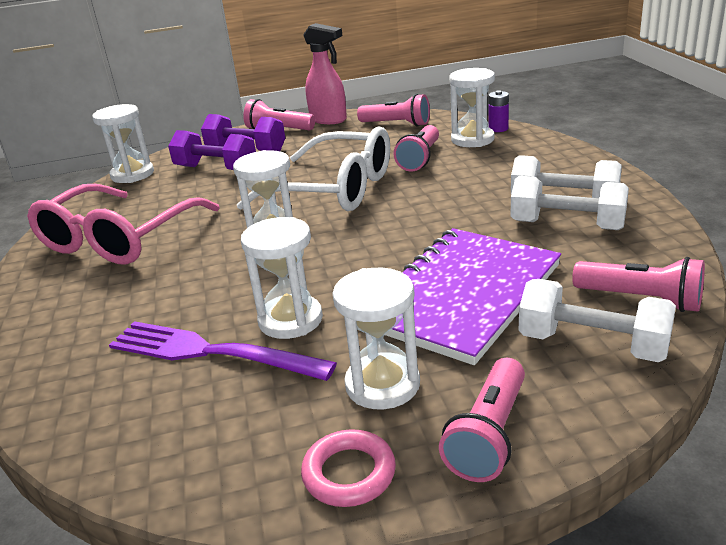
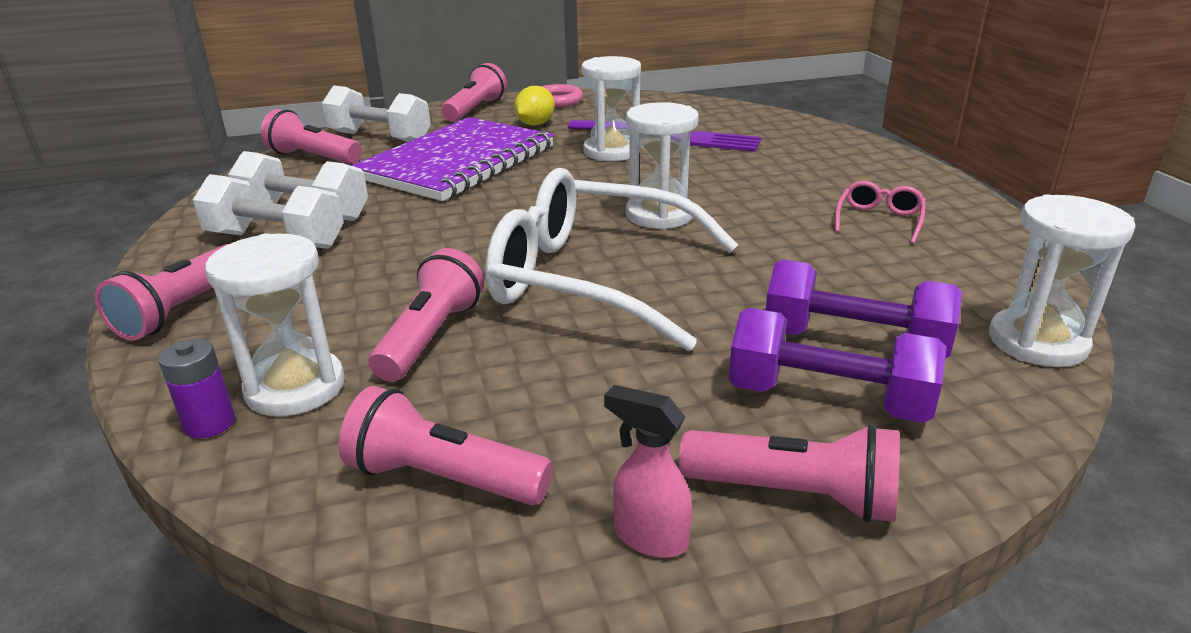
camera: 175 degrees right, 0 degrees up
(118, 239) = (879, 220): pink glasses -> pink glasses, size x0.41
(329, 120) = (649, 537): pink spray bottle -> pink spray bottle, size x0.59
(382, 384) = (535, 124): white hourglass -> yellow lemon
(569, 161) = (183, 310): none -> pink flashlight

